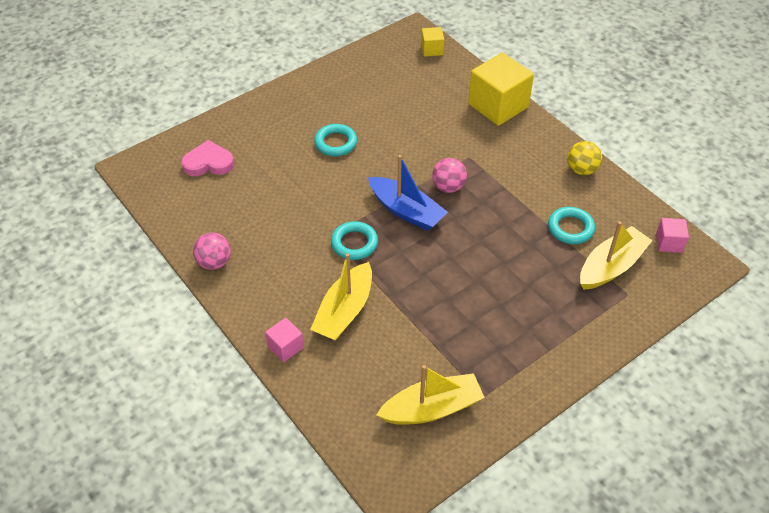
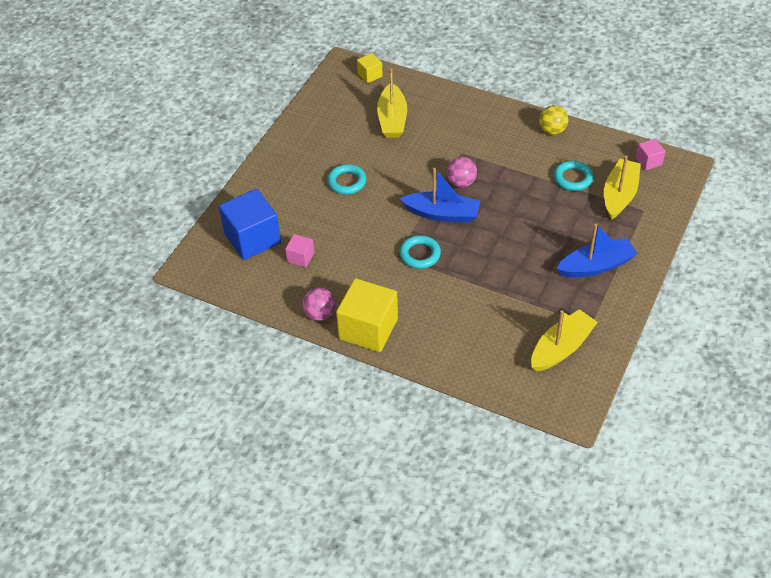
camera: 25 degrees left, 0 degrees up
(208, 163) = (252, 238): pink heart -> blue cube
(285, 347) = (424, 352): pink cube -> pink cube (300, 257)
(344, 311) = (449, 307): yellow boat -> yellow boat (392, 119)
(498, 106) = (455, 103): yellow cube -> yellow cube (368, 329)
(532, 333) = (596, 266): none -> blue boat

